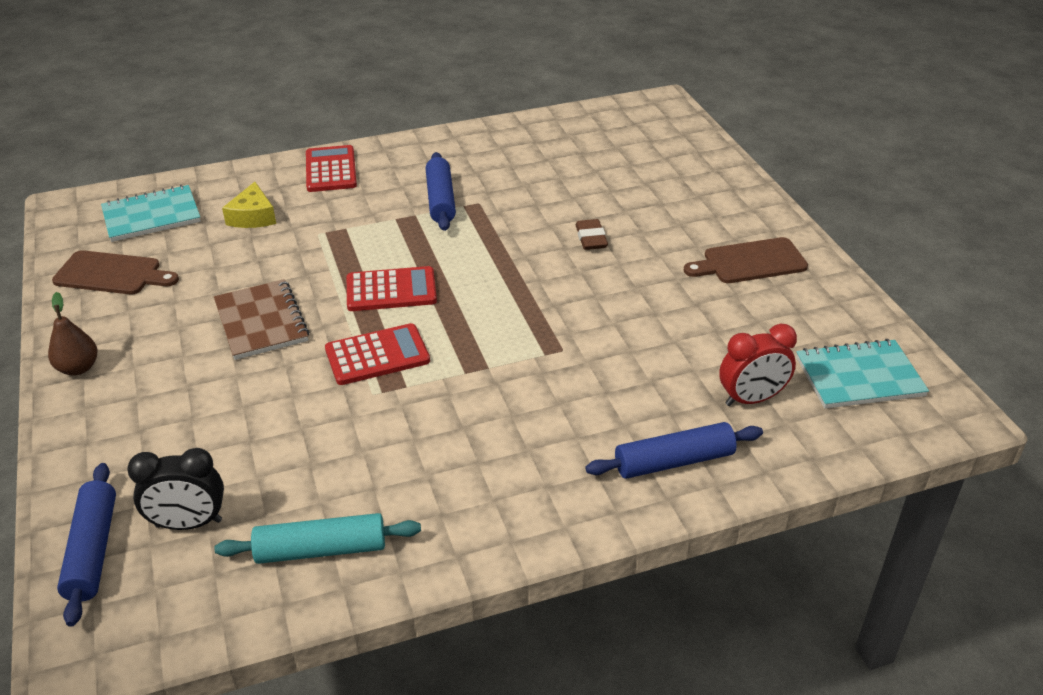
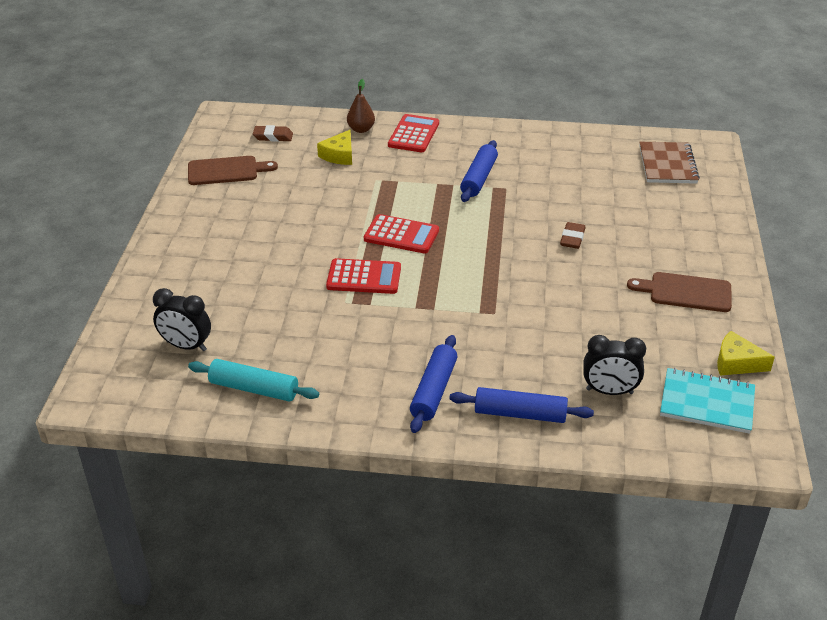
camera: 25 degrees right, 0 degrees up
(78, 368) = (174, 228): brown pear -> brown pear (361, 129)
(93, 550) = (124, 343): blue rolling pin -> blue rolling pin (434, 390)
(112, 274) = (226, 171): brown cutting board -> brown cutting board turned 45 degrees counterclockwise
(151, 216) = (273, 136): turquoise notebook -> brown eraser
(261, 322) = (302, 231): brown notebook -> brown notebook (667, 165)
(752, 399) = (609, 391): red clock -> black clock
(855, 322) = (736, 363): none -> yellow cheese

